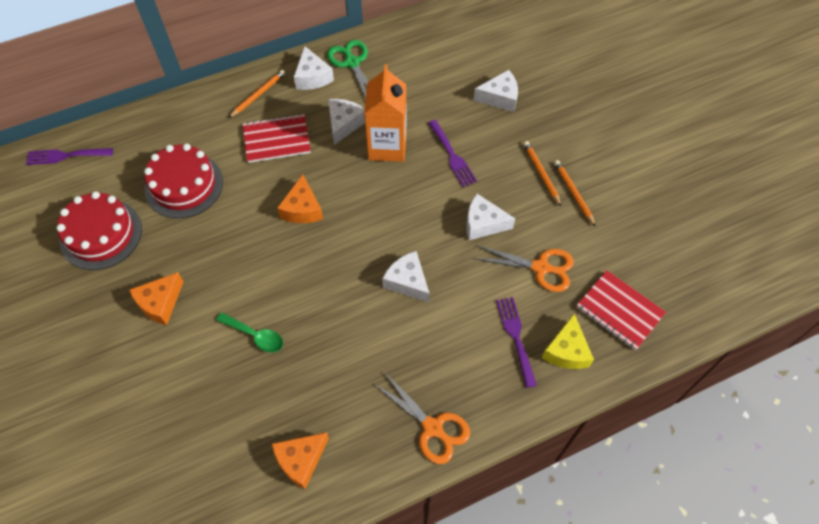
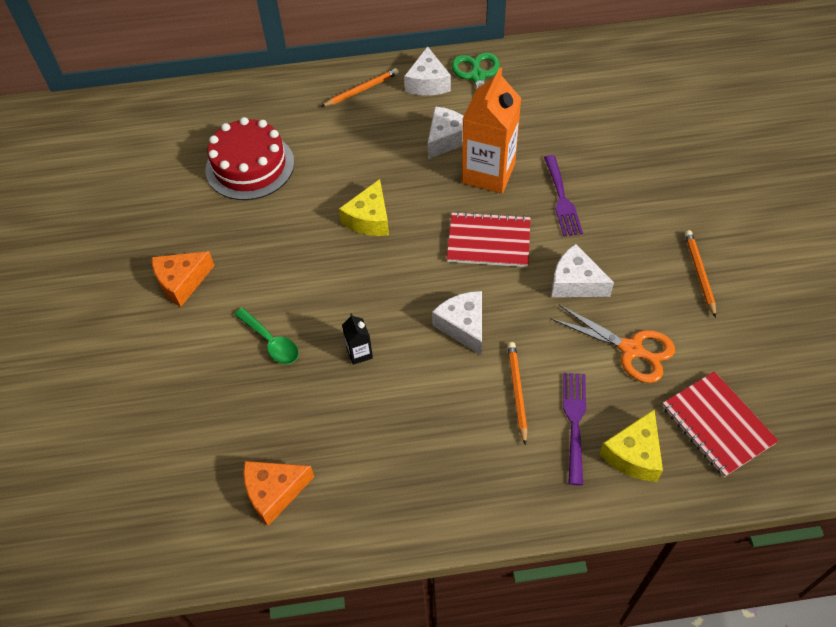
camera: 20 degrees right, 5 degrees down
(65, 156) = (140, 111): purple fork -> none
(101, 234) = (147, 197): red cake -> none
(277, 140) = (366, 140): red notebook -> red notebook (489, 241)
(302, 209) = (369, 219): orange cheese -> yellow cheese
(331, 326) = (359, 353): none -> black carton
(432, 427) = (439, 499): orange scissors -> none
(499, 97) = (640, 147): white cheese -> none
(541, 174) = (665, 242): orange pencil -> orange pencil (517, 392)

